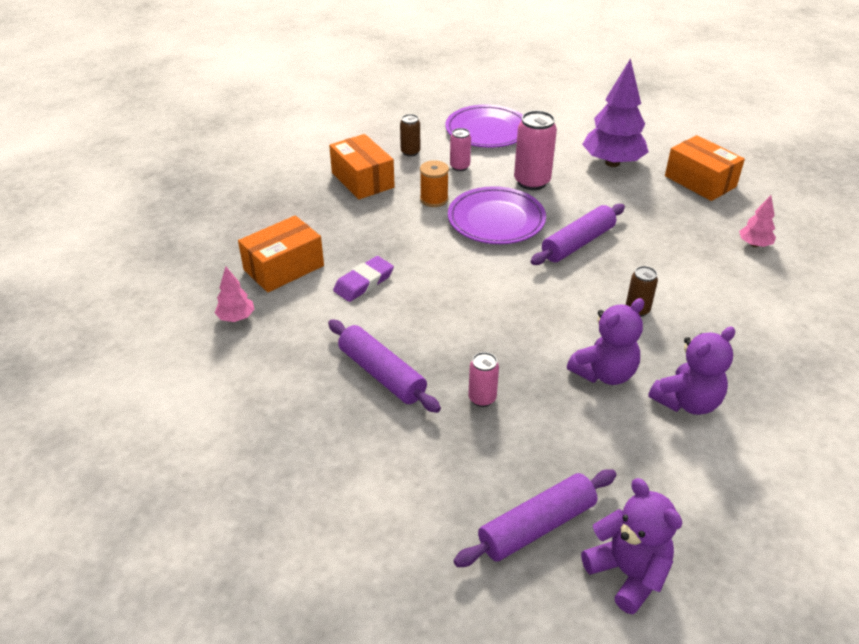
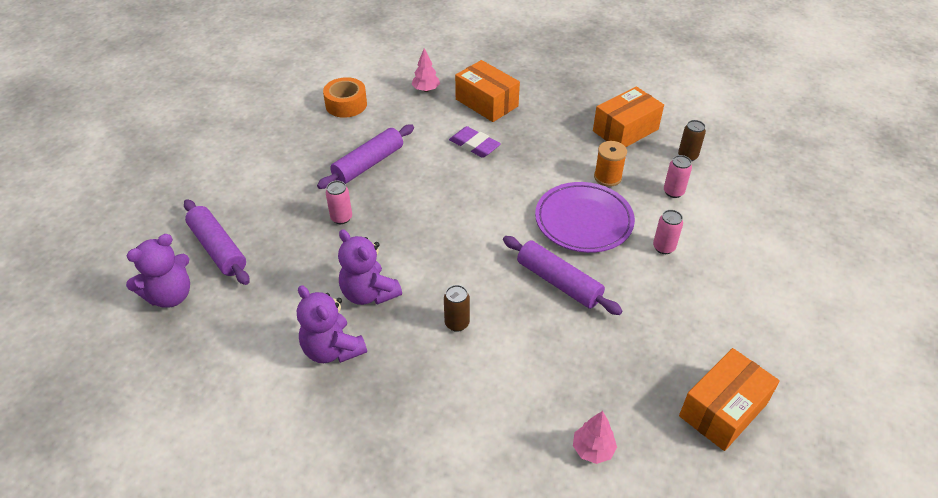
camera: 85 degrees right, 5 degrees up
(243, 398) = (346, 104): none -> orange tape
(487, 131) = (757, 210): purple plate -> none
(532, 182) = (663, 247): pink can -> pink can, size x0.56
(612, 163) = (733, 320): purple tree -> none

